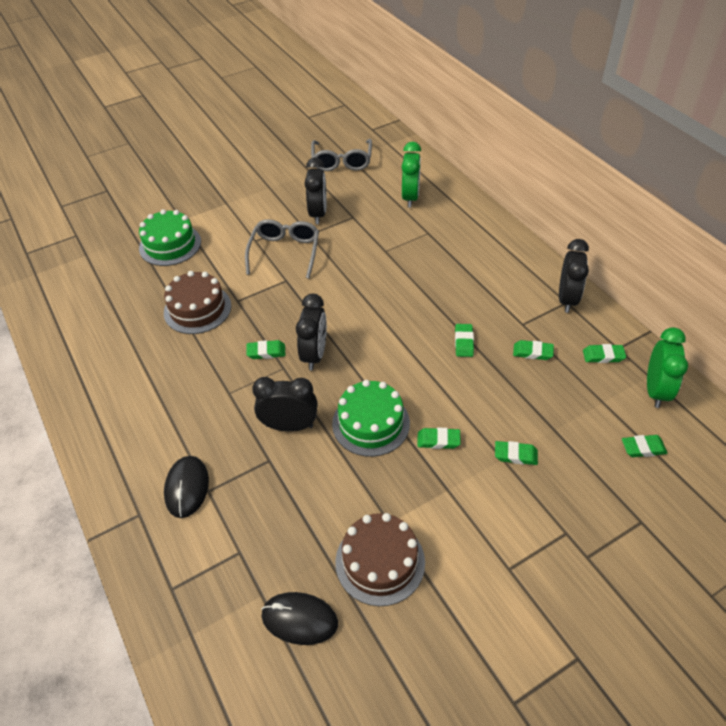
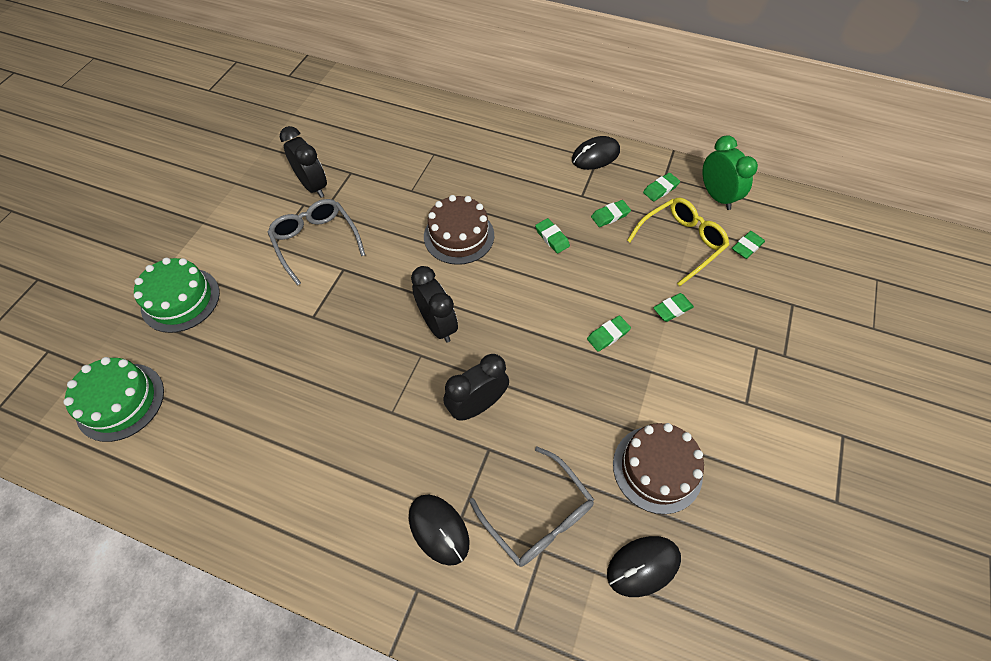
camera: 40 degrees left, 10 degrees up
(197, 309) = (278, 349): brown cake -> brown cake (459, 236)
(266, 352) = (390, 350): green eraser -> none
(342, 161) = (288, 122): grey glasses -> grey glasses (538, 516)
(371, 423) = (543, 356): green cake -> green cake (120, 401)
(410, 197) = (388, 127): green clock -> none
(567, 299) = (595, 156): black clock -> black mouse
(578, 409) = (681, 243): none -> yellow glasses

